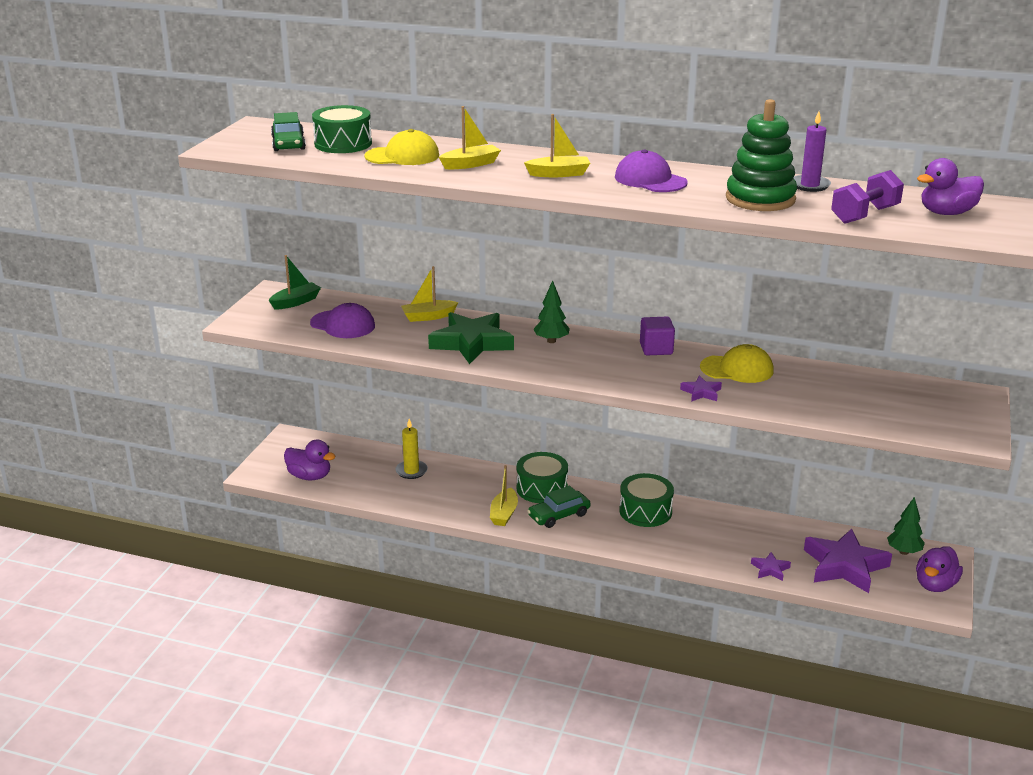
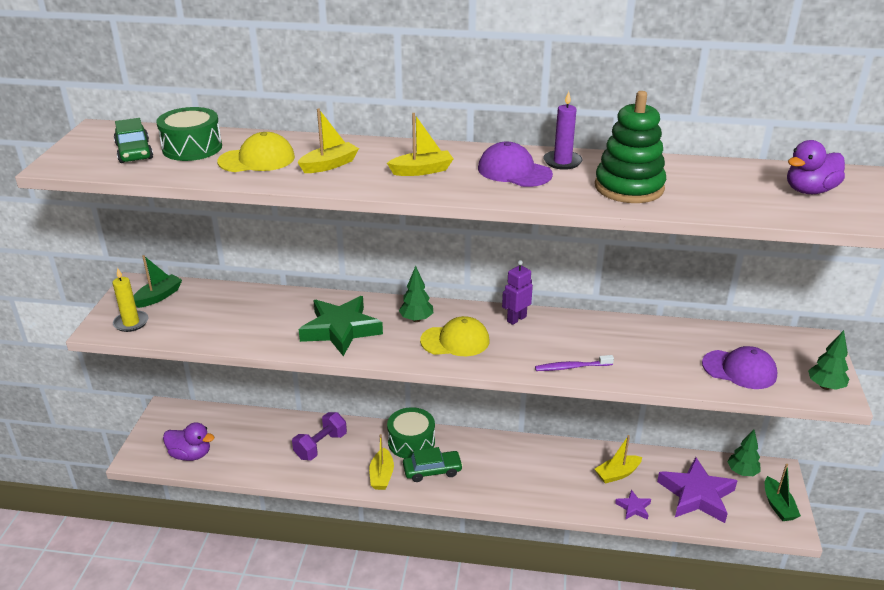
camera: 10 degrees left, 5 degrees up
(343, 325) = (209, 320): purple cap -> purple cap (739, 369)
(411, 471) = (287, 436): yellow candle -> yellow candle (131, 323)
(428, 317) = (292, 302): yellow boat -> yellow boat (617, 474)
(559, 515) = (432, 470): green car -> green car turned 150 degrees counterclockwise
(645, 511) = (509, 456): green drum -> none
(656, 349) = (516, 319): purple cube -> purple robot
(701, 392) = (571, 367): purple star -> purple toothbrush
(737, 369) = (596, 335): yellow cap -> yellow cap (455, 341)
(809, 185) = (668, 166): purple candle -> purple candle (562, 162)
(864, 215) = (736, 200): purple dumbbell -> purple dumbbell (321, 446)
(935, 585) = (778, 505): purple duck -> green boat
(969, 431) = (825, 386): none -> green tree

